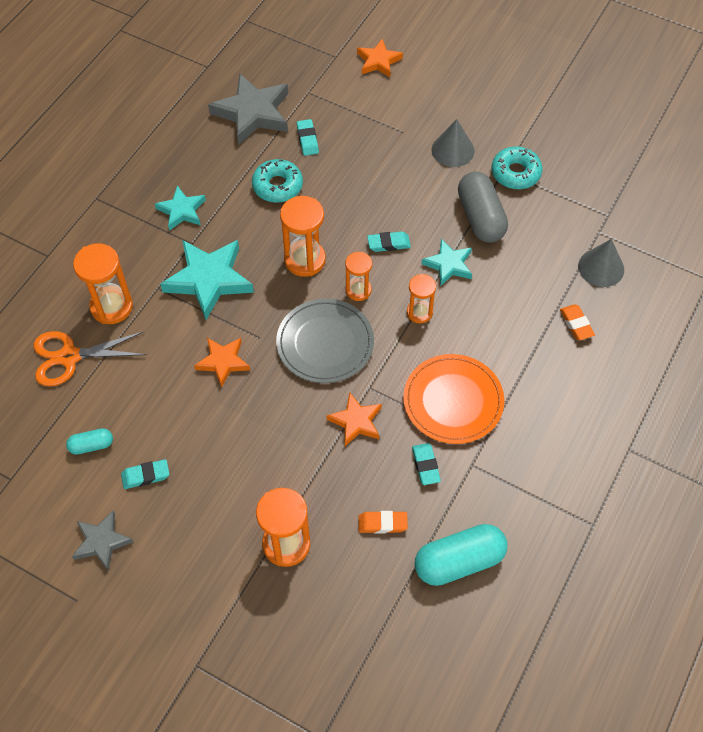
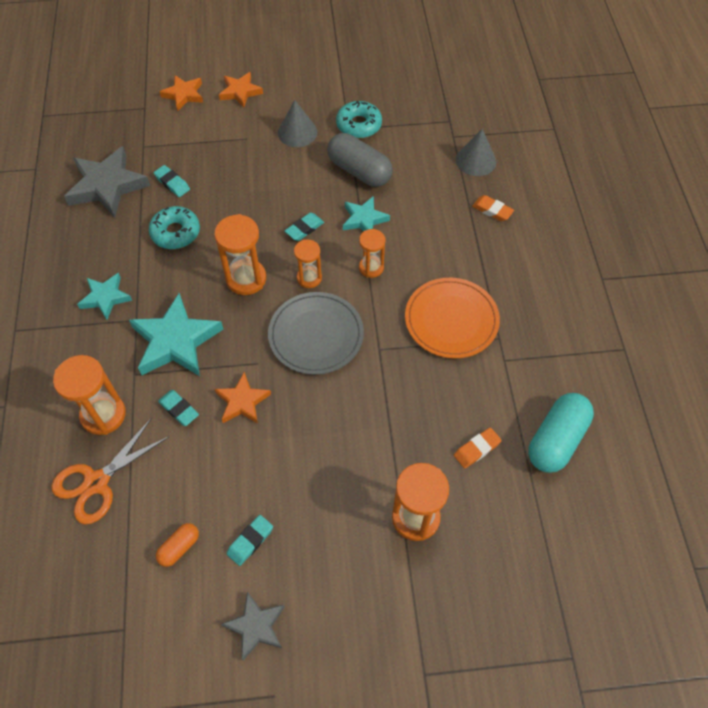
camera: 35 degrees left, 0 degrees up
(91, 445) = (179, 547): turquoise capsule -> orange capsule
(356, 421) = (391, 382): orange star -> orange star (240, 92)
(425, 465) = (471, 382): turquoise eraser -> turquoise eraser (179, 409)

